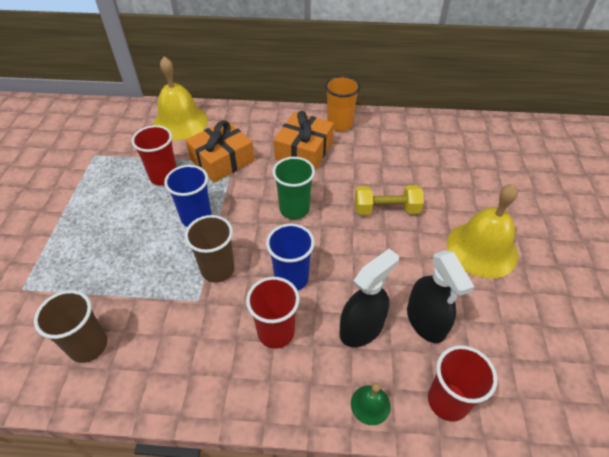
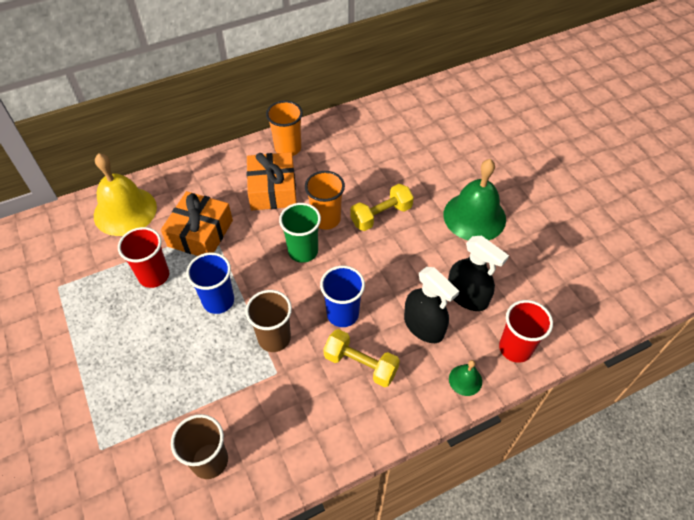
camera: 30 degrees left, 5 degrees up
(276, 332) = (360, 364): red cup -> yellow dumbbell
(333, 191) = (326, 219): none -> orange cup
(361, 328) = (424, 326): black spray bottle -> black spray bottle turned 120 degrees clockwise
(482, 249) = (474, 216): yellow bell -> green bell

